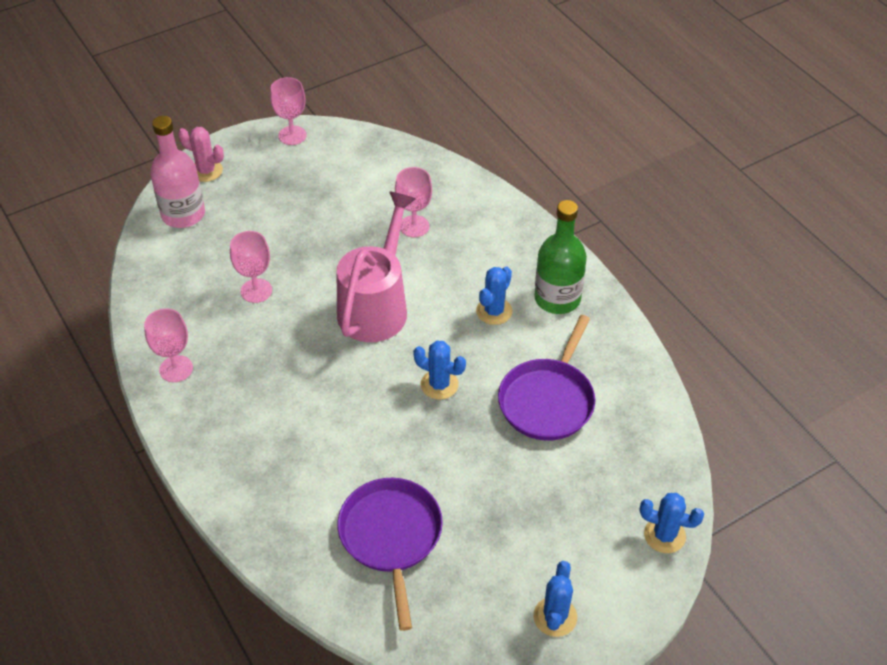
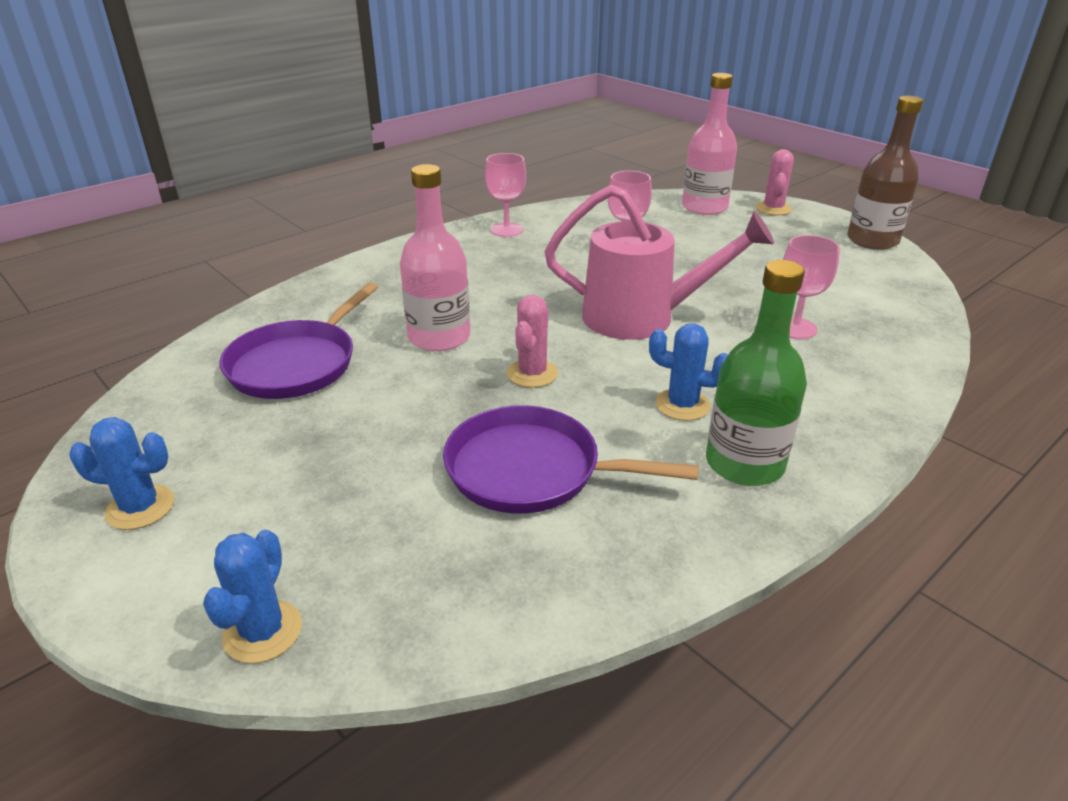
camera: 80 degrees right, 15 degrees down
(292, 135) = (872, 240): pink goblet -> brown bottle
(372, 437) = (439, 337): none -> pink bottle
(391, 536) = (296, 364): purple pan -> purple pan turned 135 degrees clockwise
(439, 384) = (532, 373): blue cactus -> pink cactus

